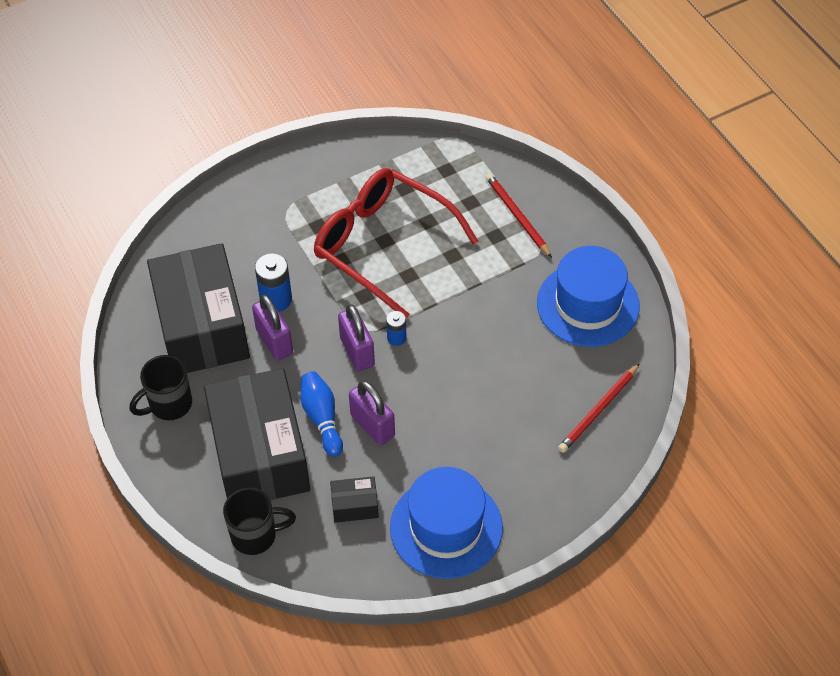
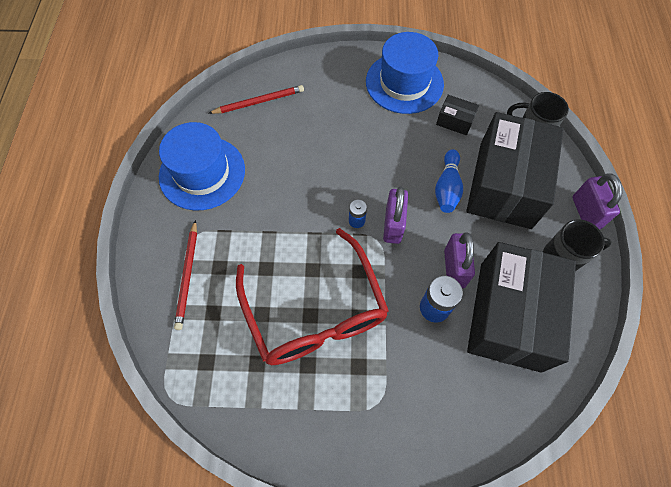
camera: 150 degrees left, 10 degrees up
(372, 426) = (414, 165): purple padlock -> purple padlock (585, 213)

